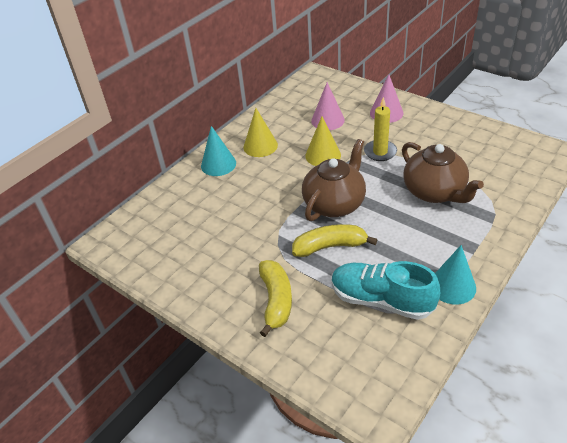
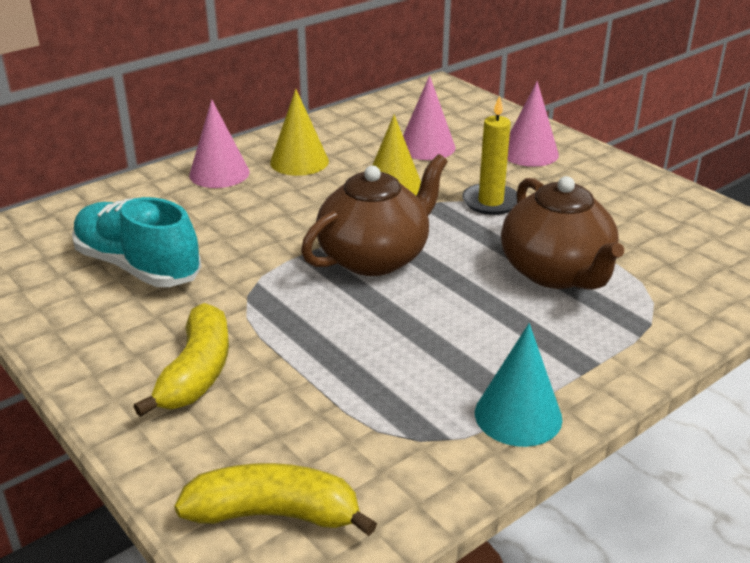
camera: 10 degrees right, 10 degrees down
(218, 164) = (219, 173): turquoise cone -> pink cone
(330, 246) = (333, 314): yellow banana -> yellow banana (274, 514)
(381, 300) = (378, 410): turquoise shoe -> turquoise shoe (138, 266)

